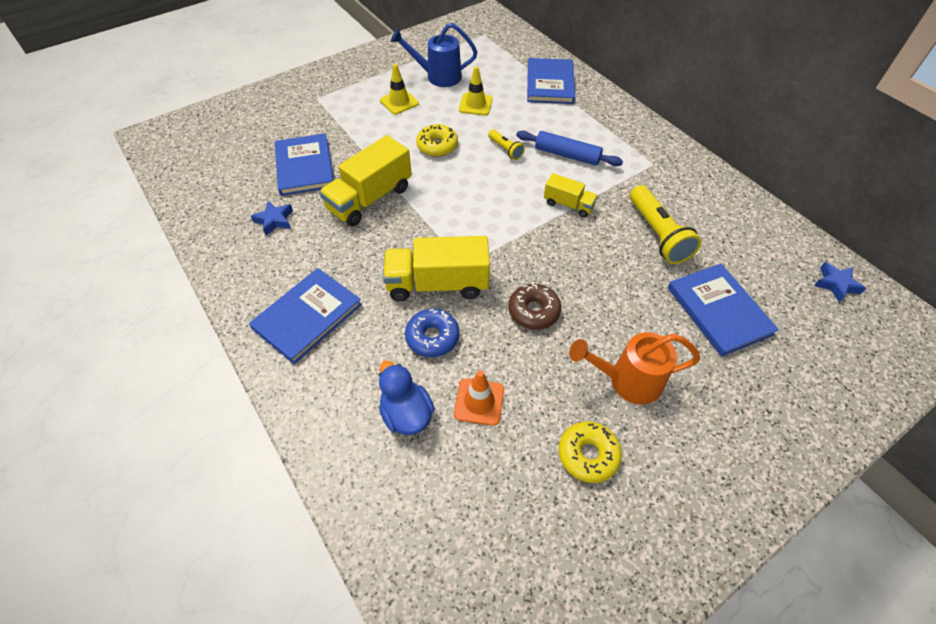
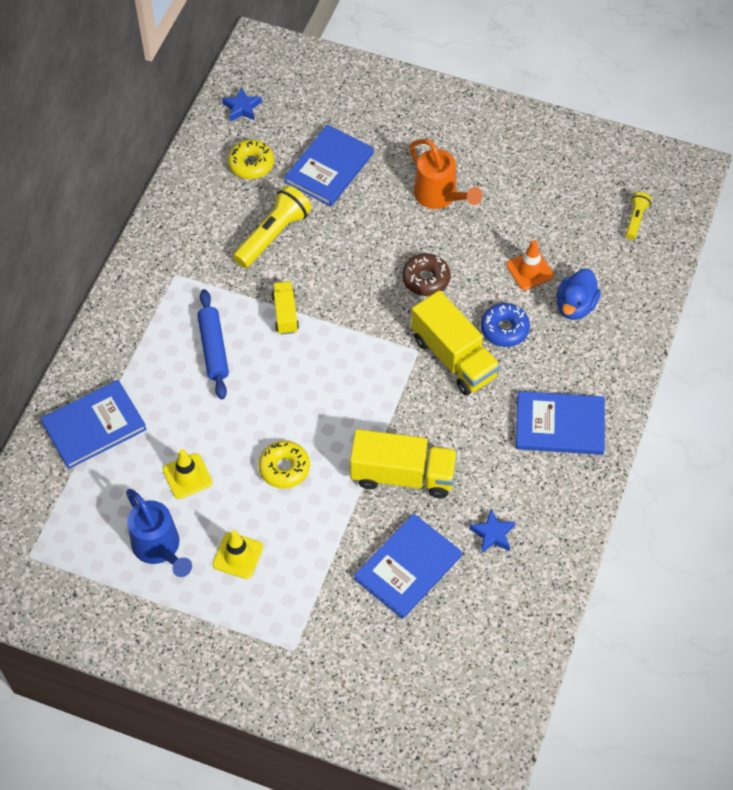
camera: 125 degrees left, 5 degrees up
(505, 149) = (244, 405): yellow flashlight -> yellow flashlight (635, 219)
(588, 455) = (514, 194): yellow donut -> yellow donut (251, 164)

